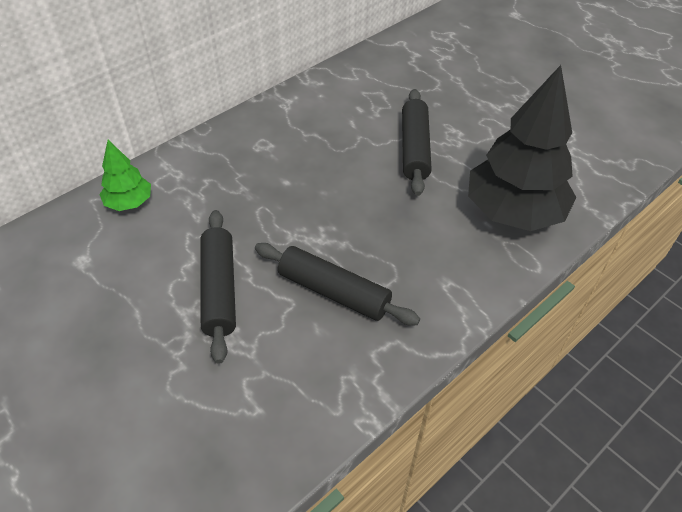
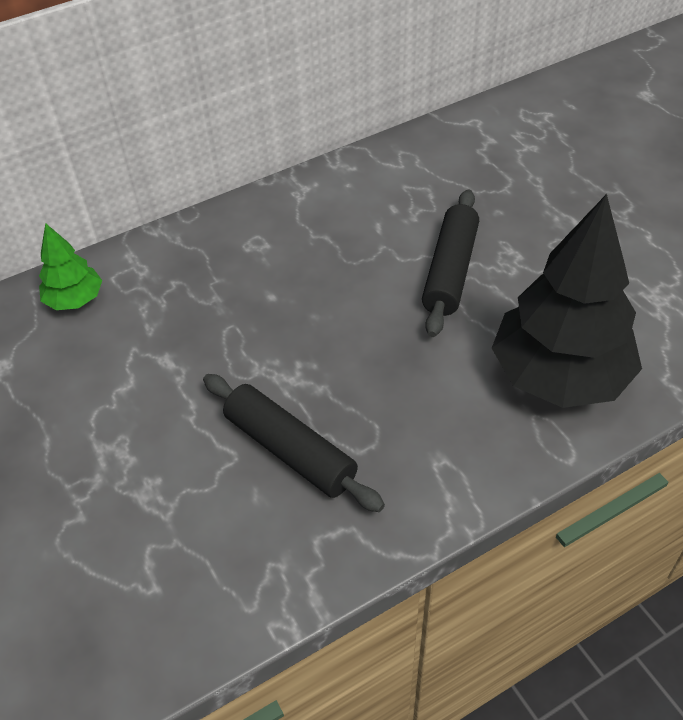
camera: 15 degrees right, 0 degrees up
(219, 289) = (151, 426): black rolling pin -> none

